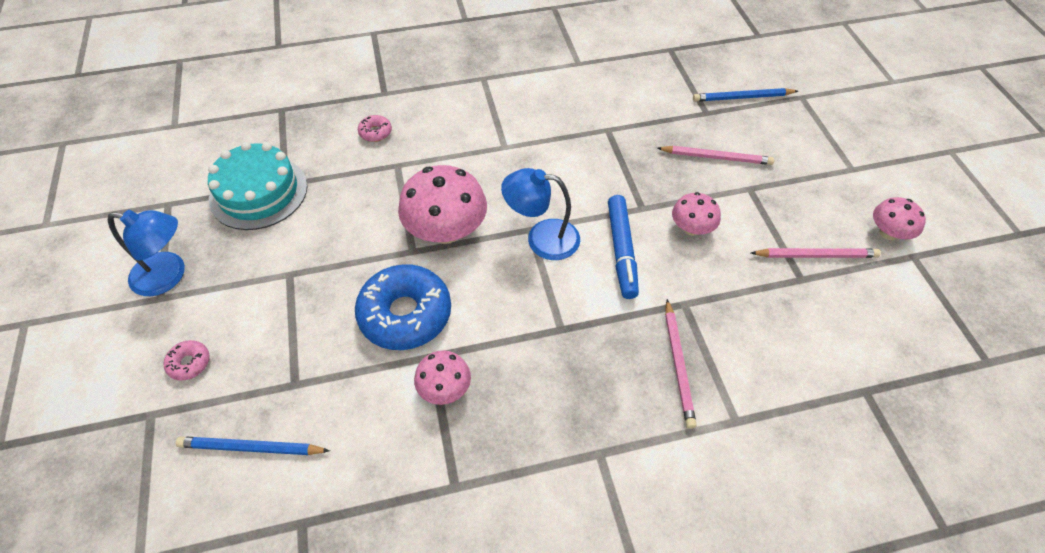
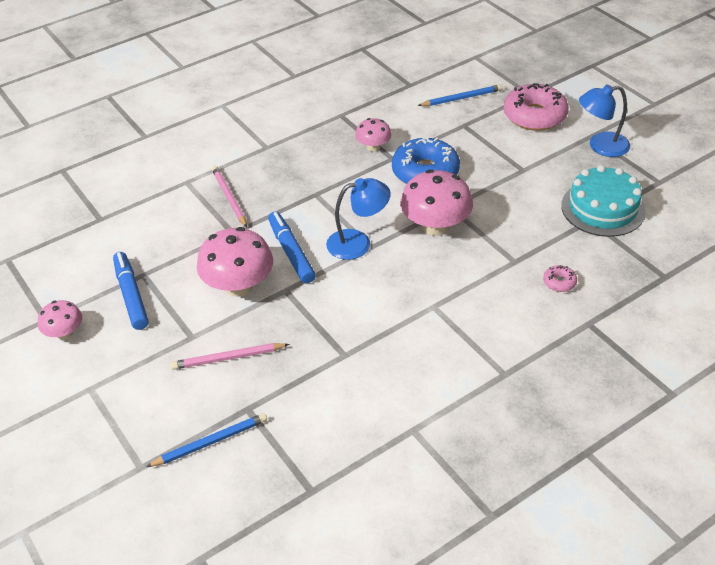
camera: 160 degrees right, 10 degrees down
(189, 363) = (534, 116): pink donut -> pink donut, size x2.29
(691, 228) = (238, 286): pink mushroom -> pink mushroom, size x1.80
(815, 255) = (131, 295): pink pencil -> blue marker

